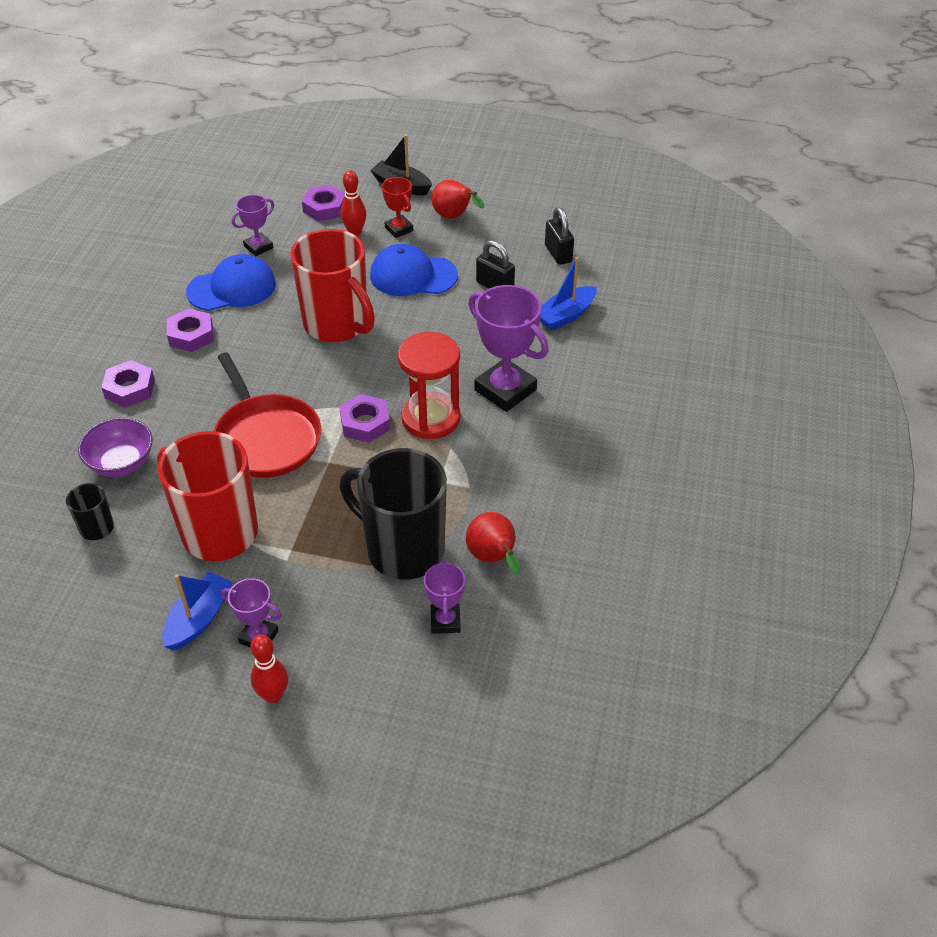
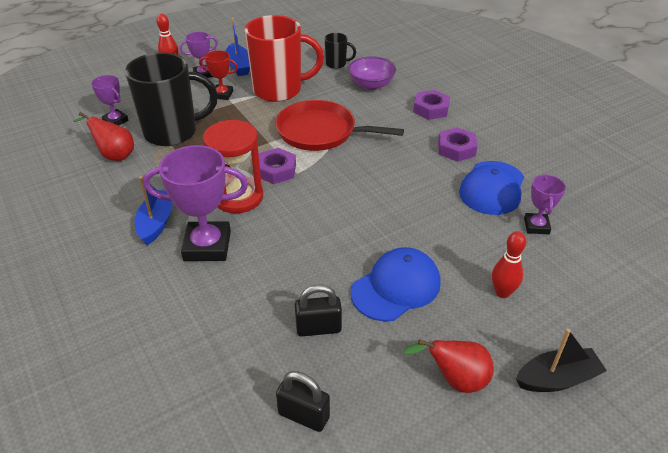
camera: 135 degrees right, 5 degrees down
(325, 208) = (563, 296): purple nut -> none
(337, 325) = (386, 212): red mug -> none
(399, 229) = (476, 324): red trophy -> red trophy (222, 94)
(565, 315) = (223, 344): blue boat -> blue boat (156, 222)

